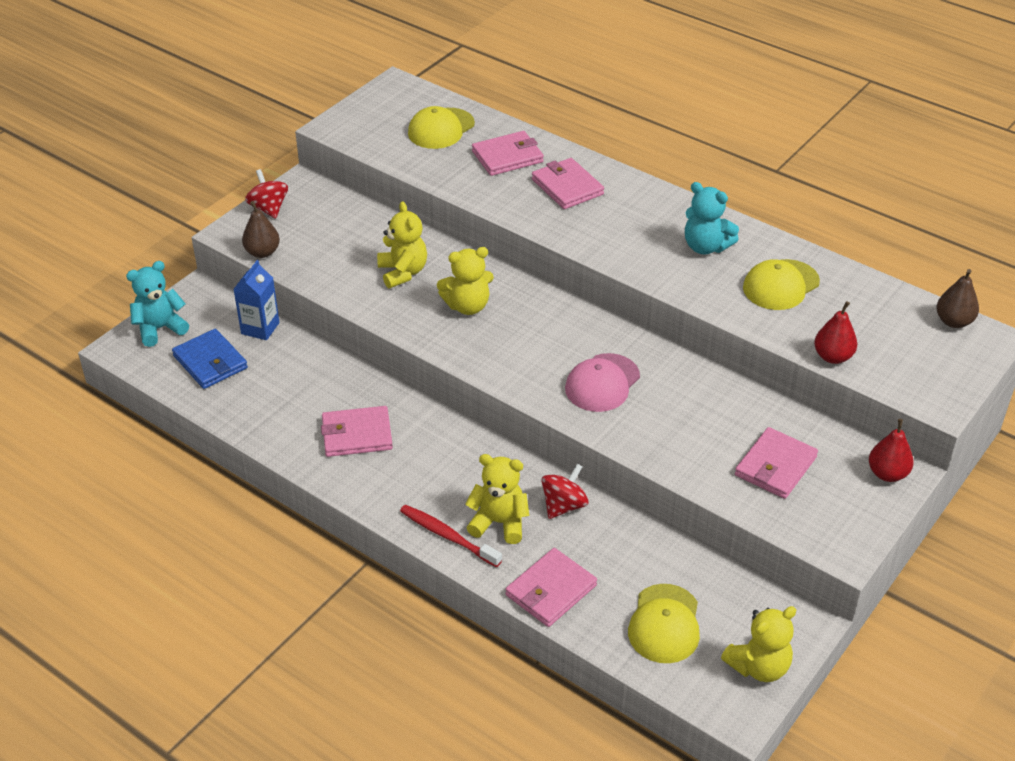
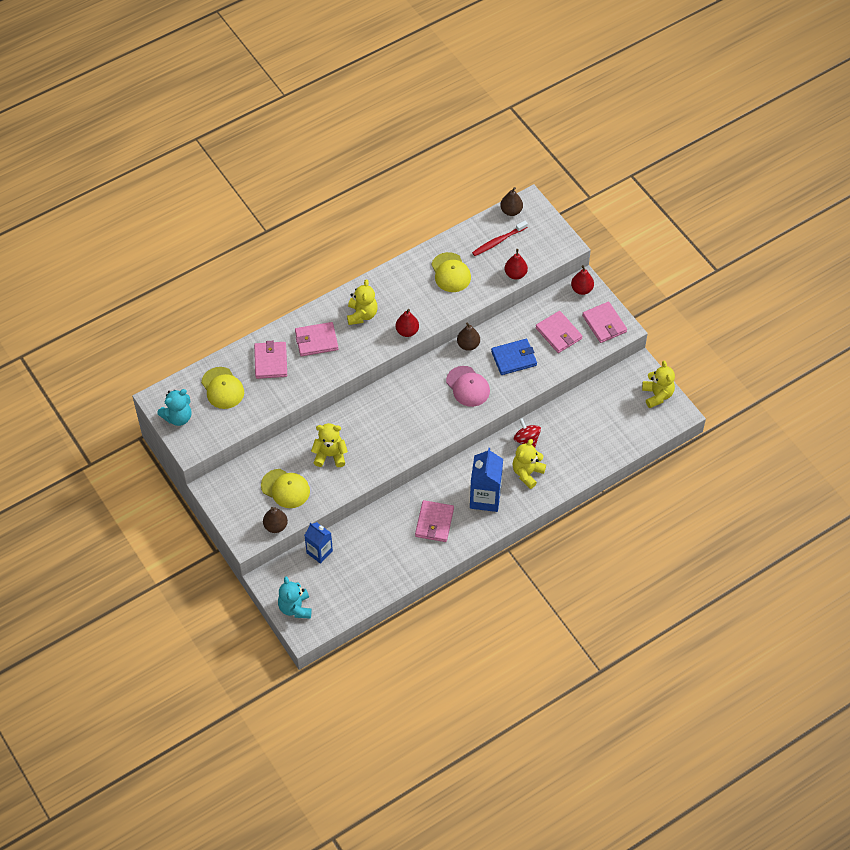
camera: 70 degrees left, 15 degrees up
(210, 362) = (339, 585): blue wallet -> blue wallet (514, 358)
(269, 208) = (230, 513): red spinning top -> none
(427, 482) = (485, 498): none -> blue carton
(448, 536) = (527, 499): red toothbrush -> red toothbrush (498, 241)
(467, 306) = (376, 430): yellow teddy bear -> yellow teddy bear (362, 315)
(551, 590) = (581, 464): pink wallet -> pink wallet (604, 324)
(640, 267) = (407, 331): none -> red pear
(664, 624) = (619, 423): yellow cap -> yellow cap (285, 488)
(681, 364) = (468, 345): none -> brown pear
(705, 247) = (403, 294): turquoise teddy bear -> turquoise teddy bear (178, 417)

